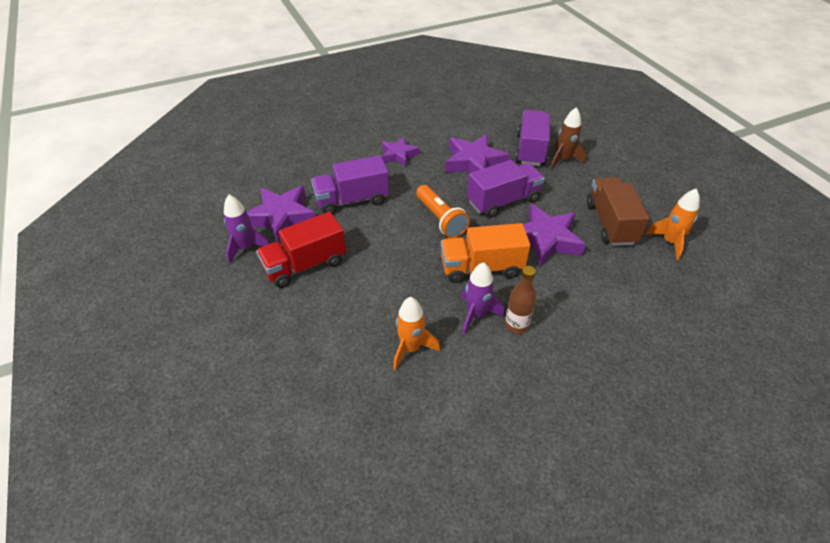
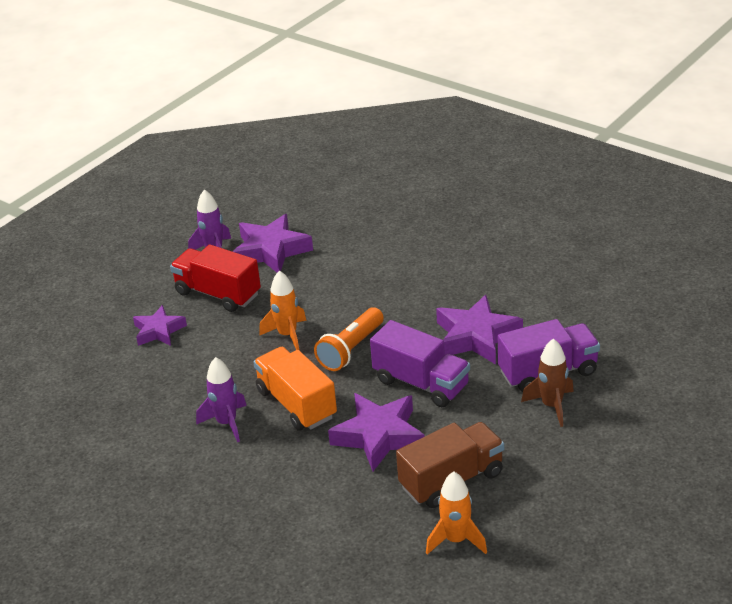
camera: 65 degrees right, 10 degrees down
(352, 200) = (332, 280): purple truck -> none
(398, 155) = (439, 278): purple star -> purple star (159, 331)
(411, 349) = (158, 398): orange rocket -> orange rocket (287, 335)
(516, 325) = (231, 454): brown bottle -> none

